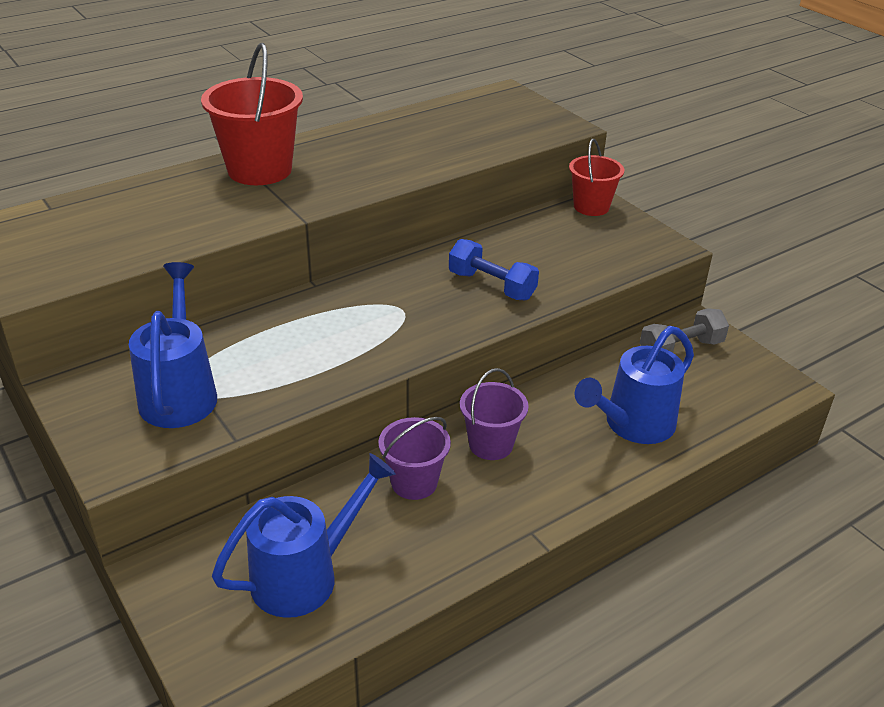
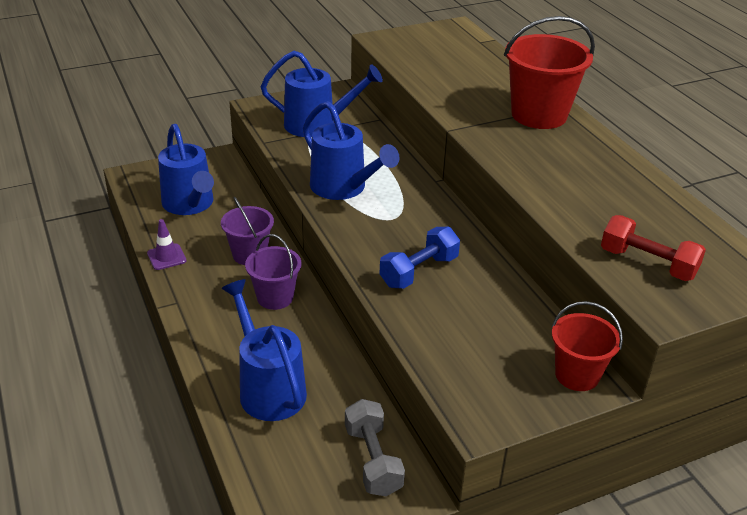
camera: 100 degrees right, 0 degrees up
(347, 349) = (344, 188): none -> blue watering can
(442, 568) = (166, 257): none -> purple traffic cone
(510, 129) = (647, 264): none -> red dumbbell

